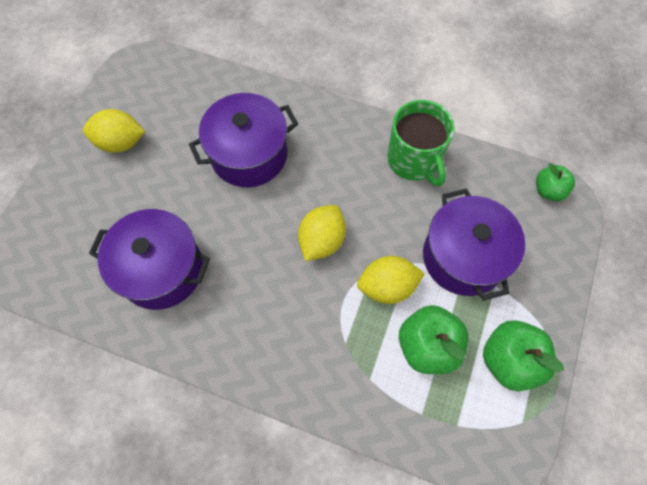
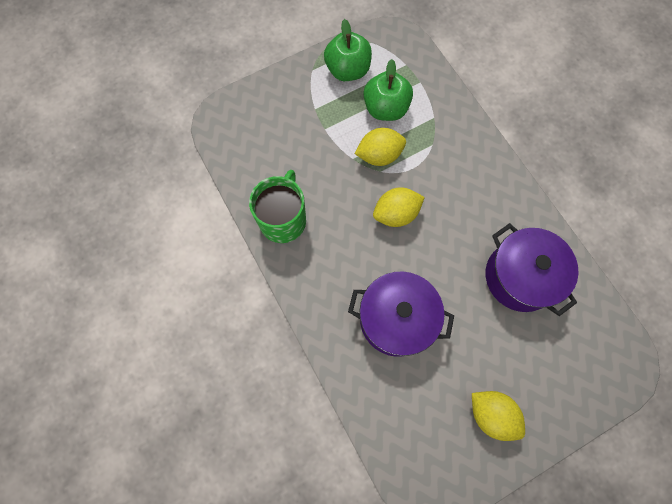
camera: 140 degrees left, 5 degrees up
(387, 286) = (379, 155): yellow lemon -> yellow lemon turned 45 degrees counterclockwise
(463, 257) = (316, 137): purple pot -> none
(548, 190) = (220, 133): green apple -> none

